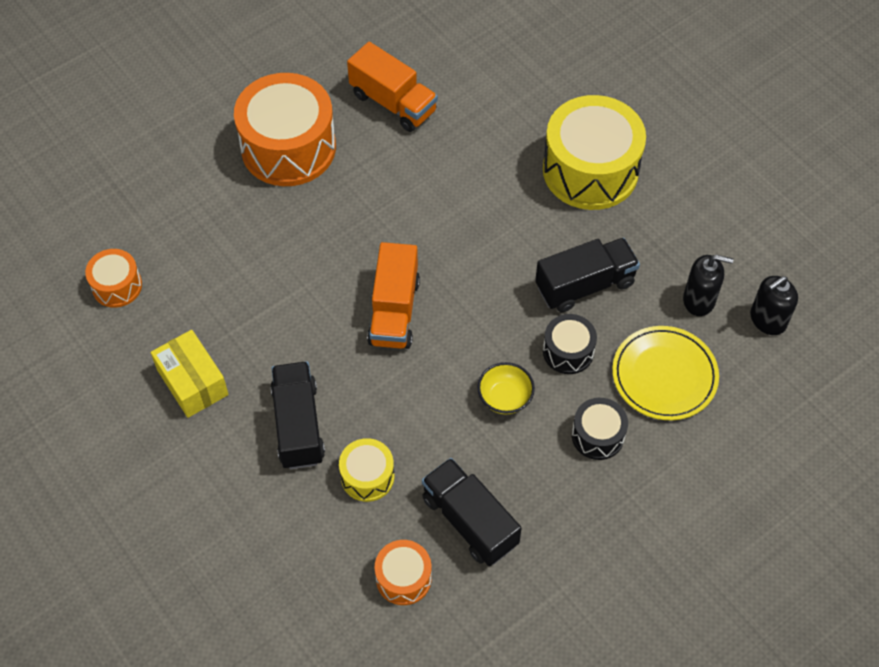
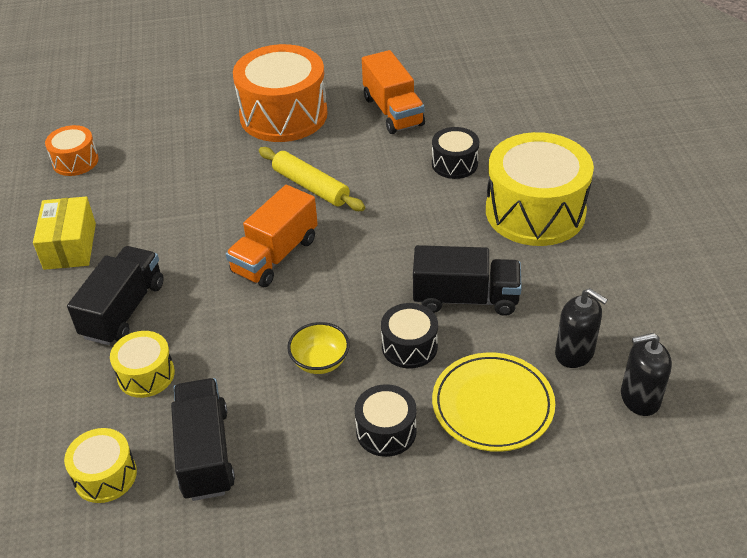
camera: 30 degrees right, 15 degrees down
(374, 222) = (311, 186): none -> yellow rolling pin
(403, 578) = (105, 475): orange drum -> yellow drum
(489, 144) = (454, 164): none -> black drum

